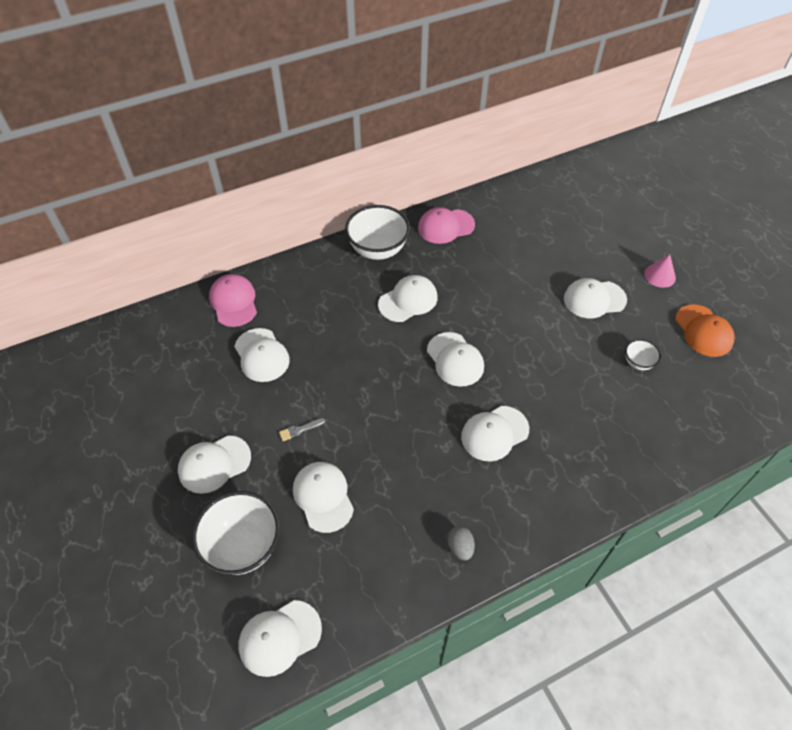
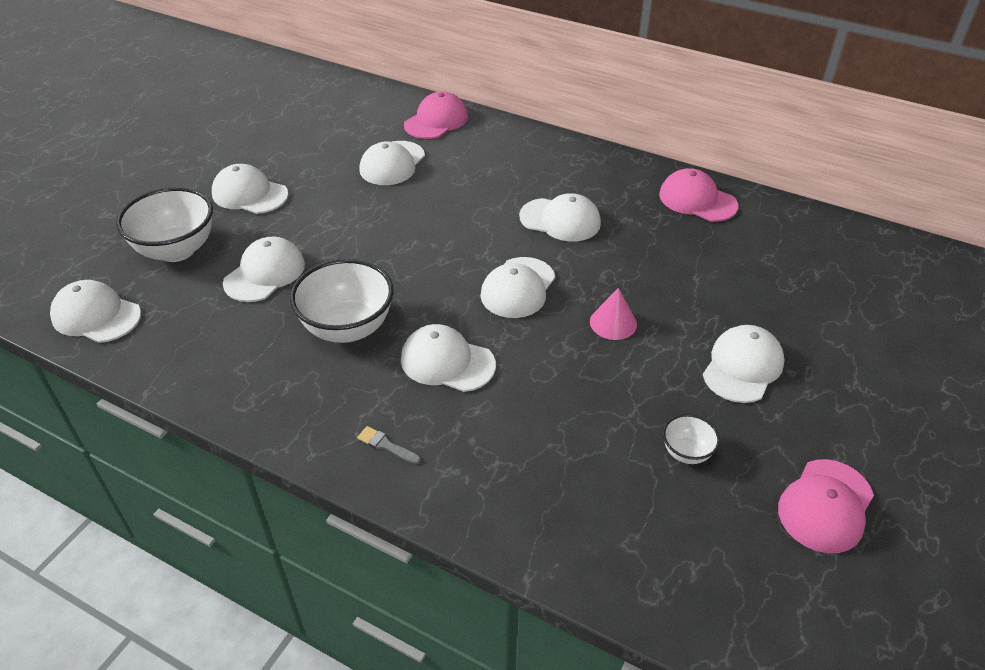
camera: 55 degrees right, 10 degrees down
(299, 430) = (328, 224): grey brush -> grey brush (386, 445)
(378, 250) = (603, 171): white bowl -> white bowl (348, 328)
(460, 547) = (276, 397): grey egg -> none
(594, 299) = (742, 367): white cap -> white cap turned 75 degrees clockwise
(660, 275) = (868, 417): pink cone -> pink cone (613, 323)
(703, 331) = (825, 506): orange cap -> pink cap

